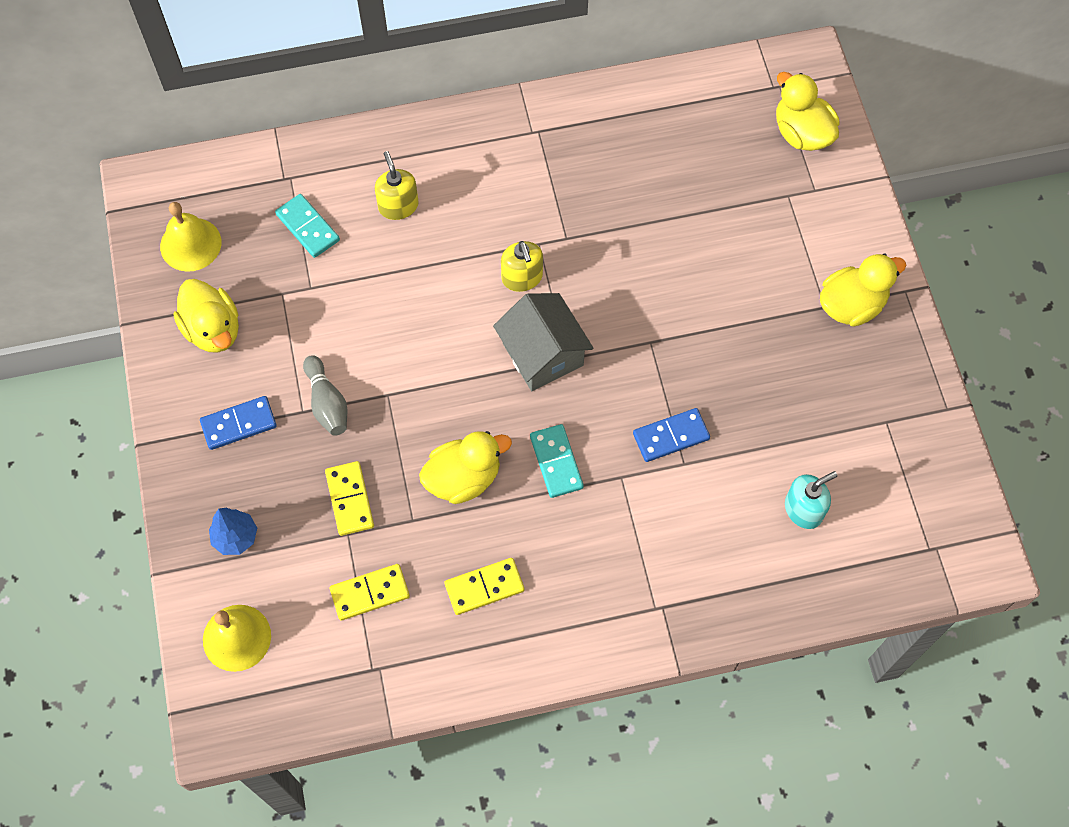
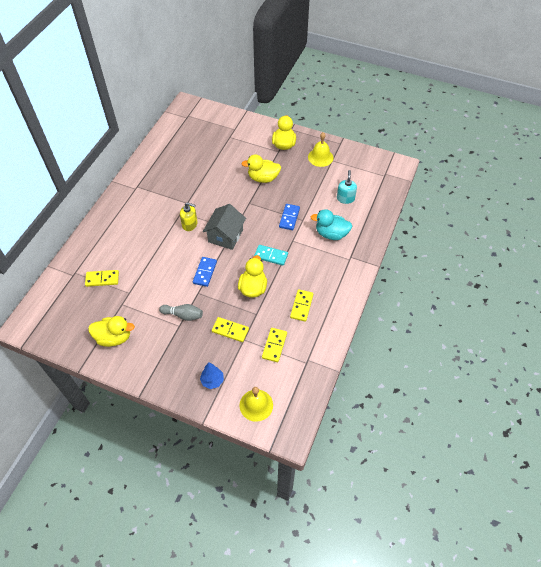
camera: 55 degrees left, 10 degrees down
(190, 244) = (68, 324): yellow bell -> yellow bell (320, 157)
(239, 424) = (164, 351): blue domino -> blue domino (205, 272)
(308, 227) = (102, 279): turquoise domino -> yellow domino
(398, 206) = (123, 245): yellow soap dispenser -> none
(543, 354) = (225, 236): grey house -> grey house turned 75 degrees counterclockwise
(691, 537) = (331, 234): none -> turquoise duck
(801, 133) = (211, 120): yellow duck -> yellow duck (263, 178)

